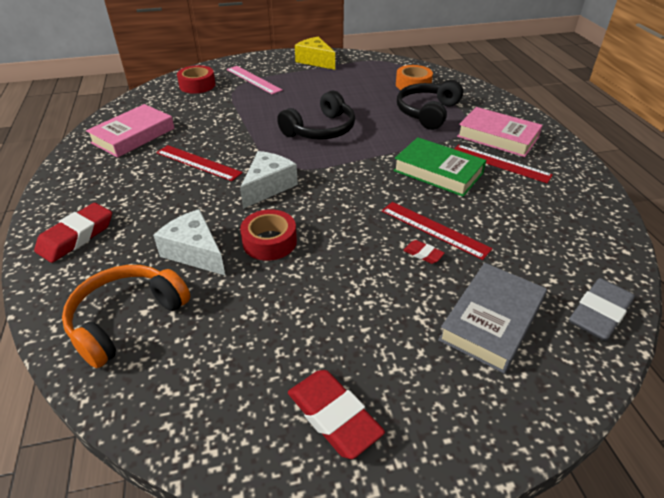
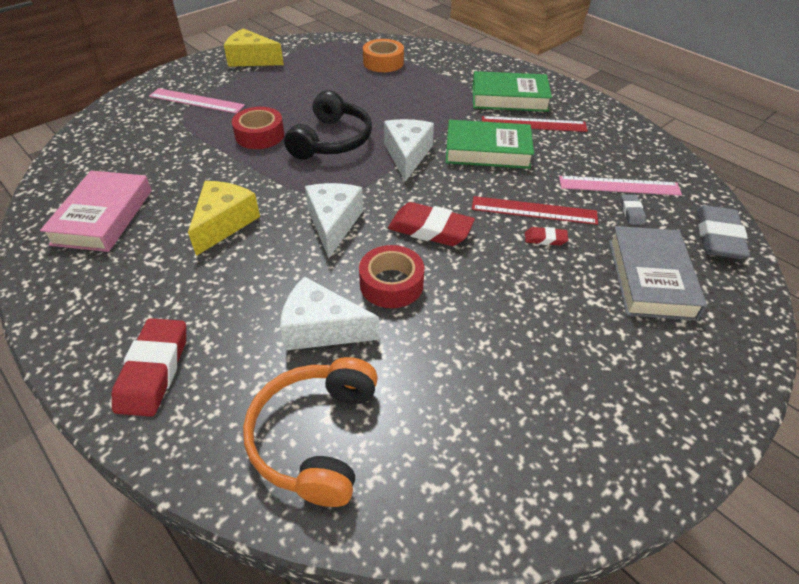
camera: 30 degrees left, 5 degrees up
(197, 85) = (128, 126): red tape -> red tape (260, 135)
(198, 162) = (224, 223): red ruler -> yellow cheese
(334, 416) = (606, 427): red eraser -> red eraser (430, 229)
(368, 156) = (407, 155): none -> white cheese
(427, 112) = (424, 90): black headphones -> none
(497, 137) = (509, 98): pink book -> green book
(526, 261) = (631, 212): none -> grey eraser
(535, 236) = (619, 186): none -> pink ruler

